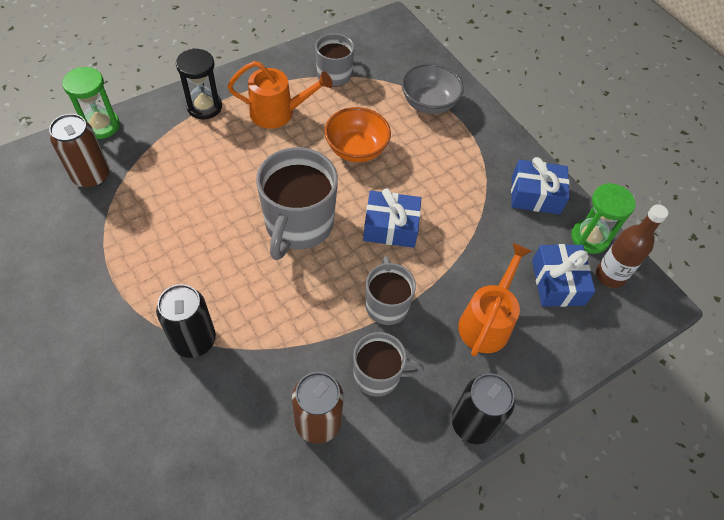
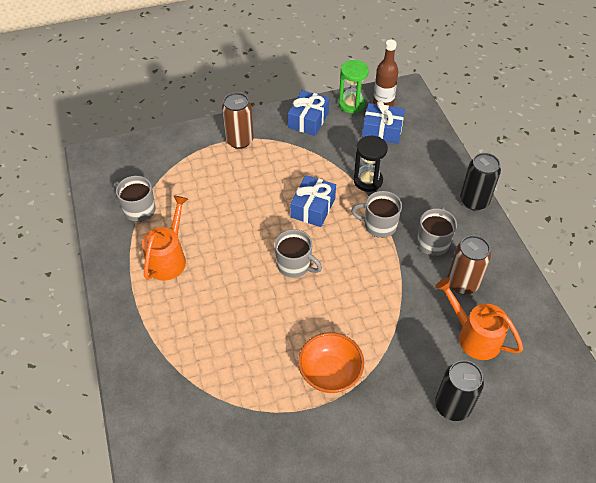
camera: 70 degrees left, 5 degrees down
(92, 176) = (192, 417): brown can -> brown can (239, 140)
(101, 126) = (129, 405): green hourglass -> none
(194, 340) = (385, 351): black can -> black can (452, 406)
(204, 107) = (138, 314): black hourglass -> black hourglass (368, 181)
(298, 225) = (294, 265): grey mug -> grey mug, size x0.60
(356, 149) = (230, 212): orange bowl -> orange bowl (330, 373)
(428, 103) = (198, 156): grey bowl -> none
(487, 321) = (404, 174): orange watering can -> orange watering can (473, 336)

